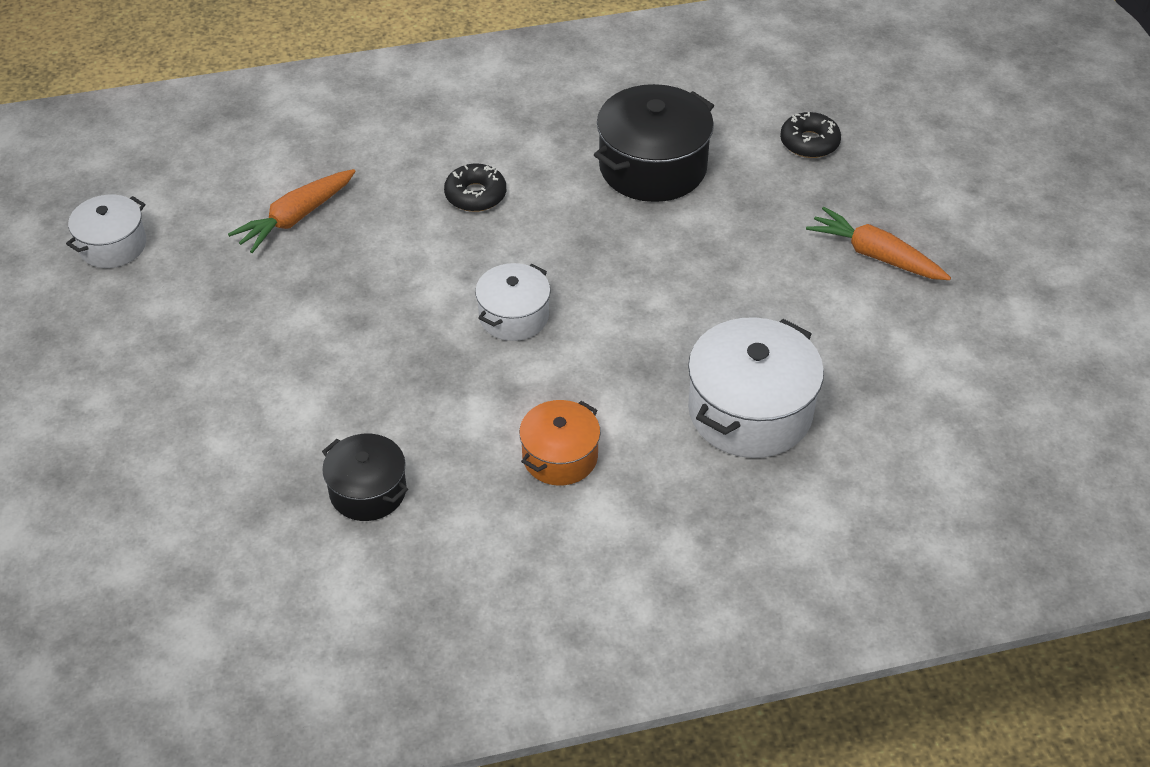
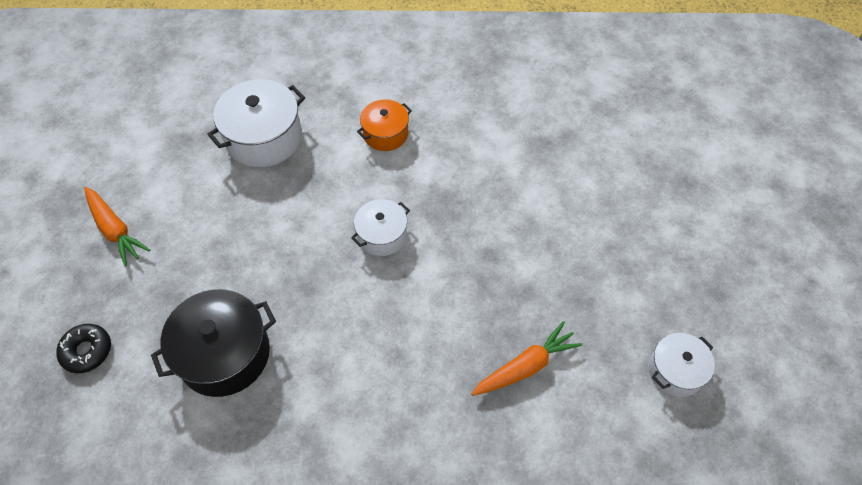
camera: 165 degrees left, 10 degrees up
(368, 491) = (501, 136): black pot -> none
(475, 195) = (376, 357): black donut -> none

